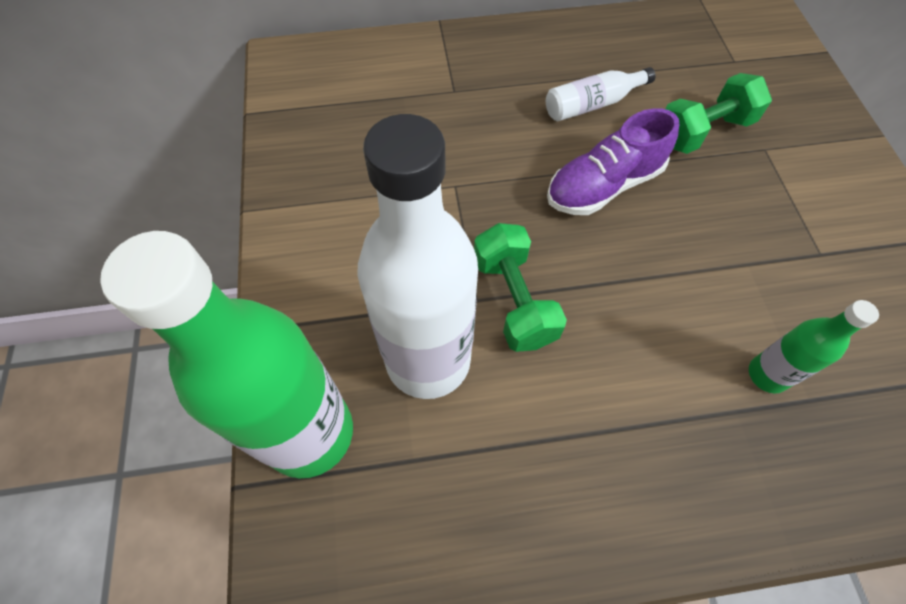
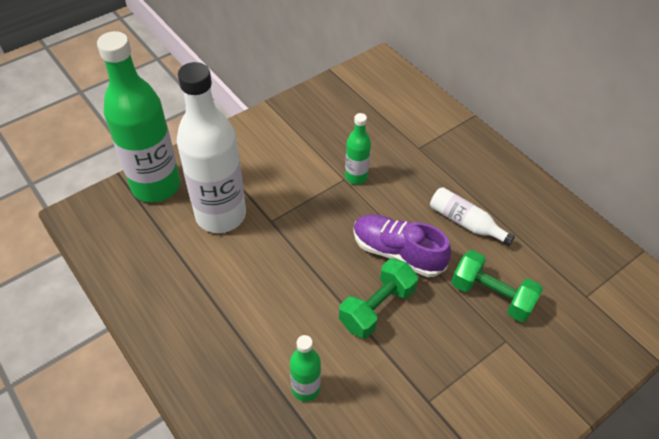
camera: 60 degrees right, 10 degrees down
(460, 171) = (356, 177): none -> green bottle
(514, 300) = (281, 238): green dumbbell -> green dumbbell (377, 307)

